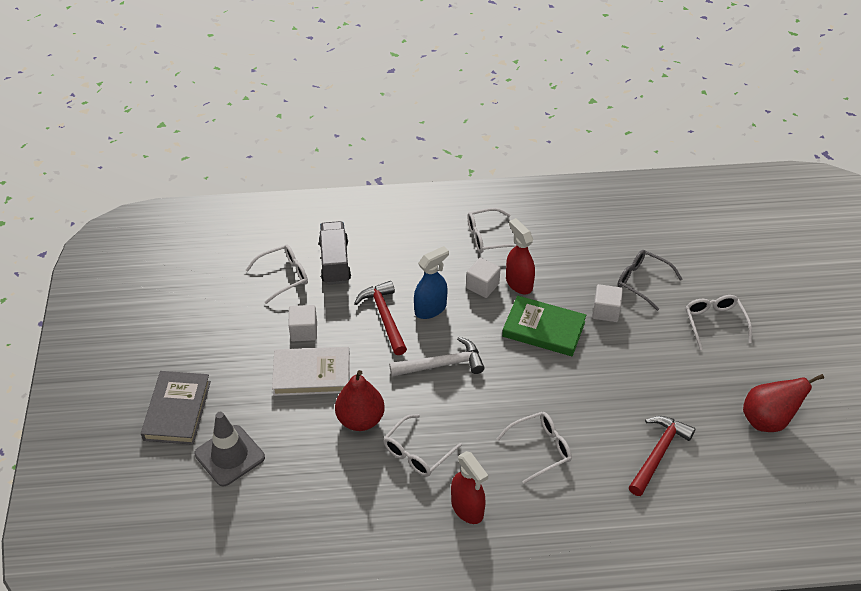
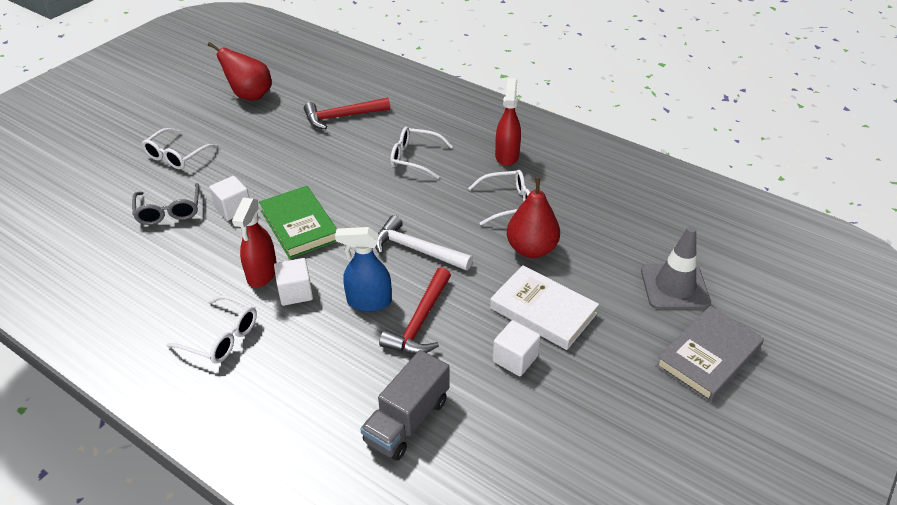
camera: 140 degrees left, 5 degrees down
(283, 276) = (482, 442): white glasses -> none

